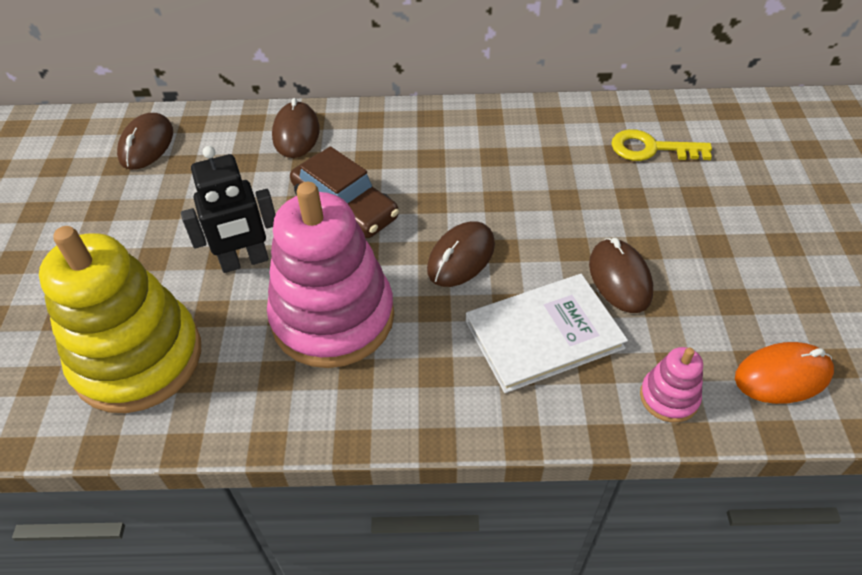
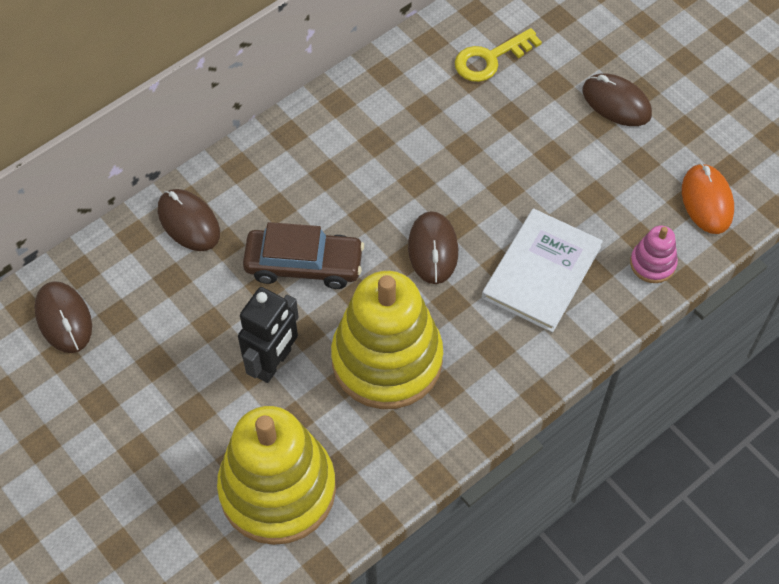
camera: 40 degrees left, 10 degrees up
(333, 317) = (387, 359): pink stacking toy -> yellow stacking toy
(619, 278) = (556, 193): brown mouse -> brown mouse (616, 102)
(782, 376) = (707, 201): orange mouse -> orange mouse turned 45 degrees counterclockwise

